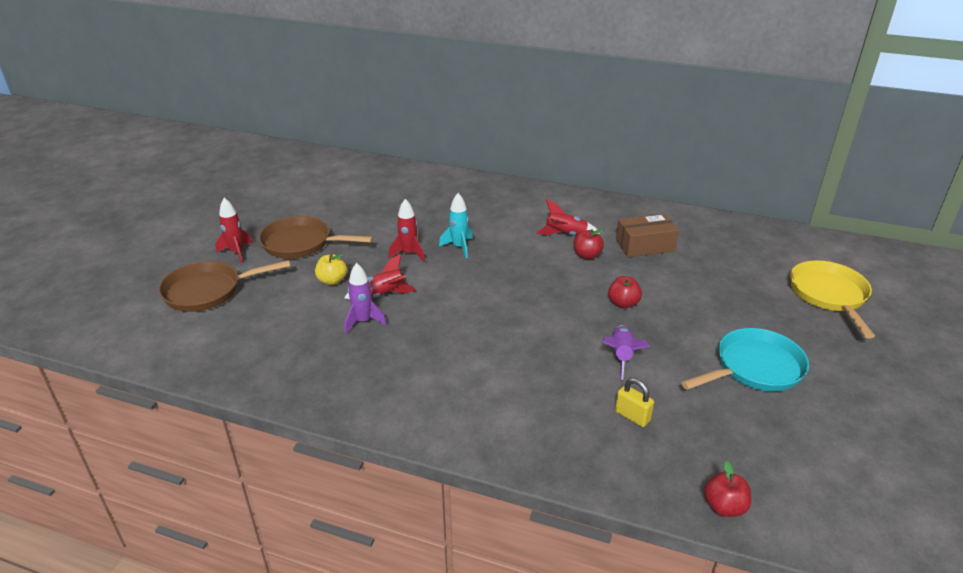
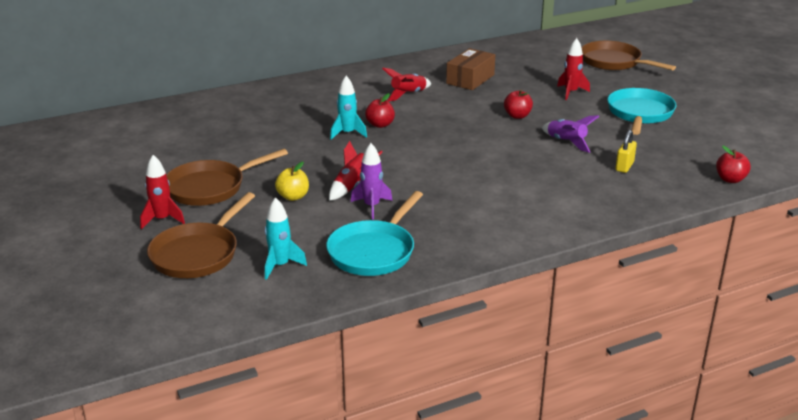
camera: 45 degrees left, 5 degrees down
(229, 332) = (280, 266): none -> turquoise rocket
(297, 361) = (374, 251): none -> turquoise pan
(409, 254) = (317, 154): red rocket -> red rocket (571, 92)
(587, 255) = (445, 100): red apple -> red apple (380, 125)
(632, 416) = (624, 166): yellow padlock -> yellow padlock turned 60 degrees counterclockwise
(829, 295) = (614, 62): yellow pan -> brown pan

